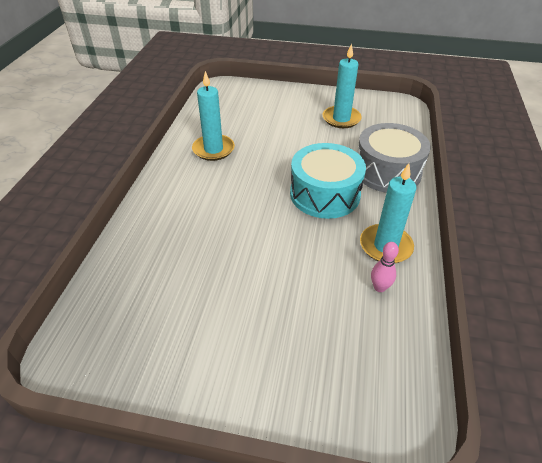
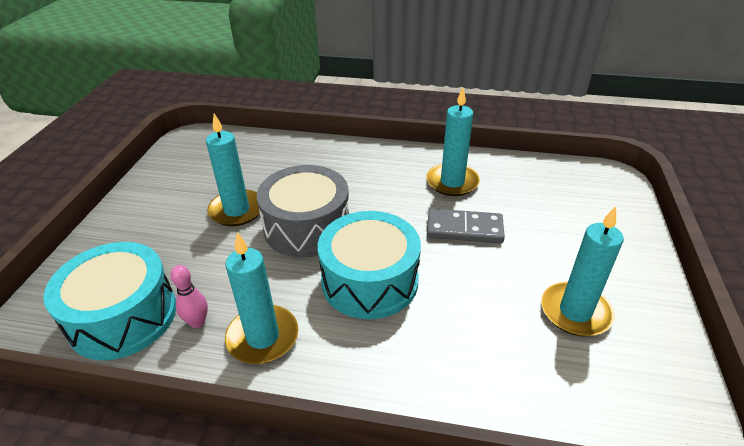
camera: 90 degrees right, 5 degrees down
(235, 283) = (237, 210): none -> turquoise candle
(270, 149) = (464, 229): none -> grey domino
(383, 344) = (123, 316): none -> turquoise drum
(387, 171) = (430, 362): grey drum -> grey drum (307, 227)

